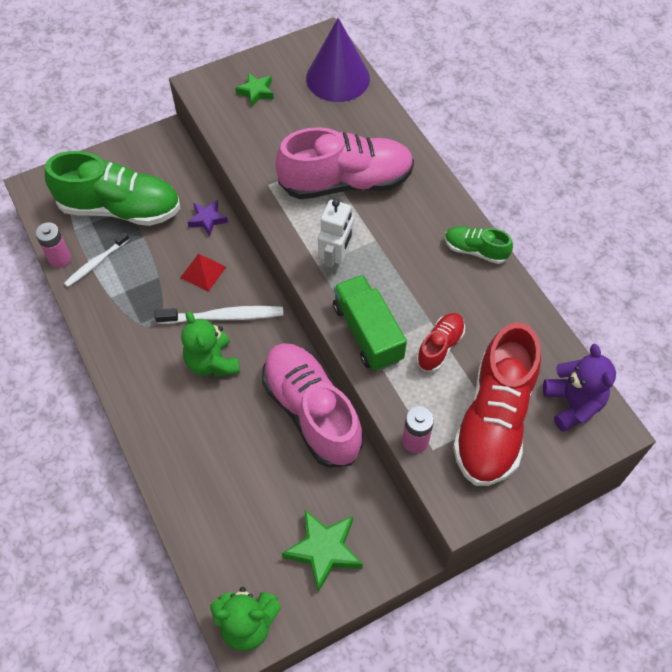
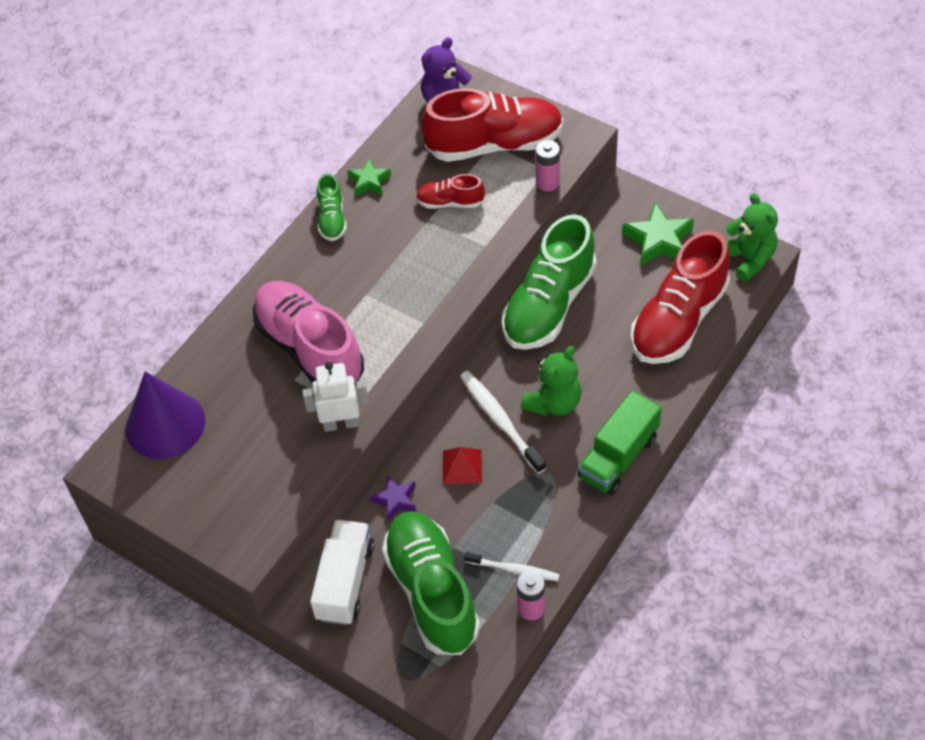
camera: 115 degrees left, 5 degrees down
(168, 165) = (345, 581): none -> white truck
(223, 510) = (678, 320): none -> red shoe
(256, 92) = (228, 490): green star -> green star (369, 181)
(311, 412) = (549, 305): pink shoe -> green shoe
(336, 261) = (409, 312): white robot -> white robot (341, 423)
(367, 333) = (470, 255): green truck -> green truck (618, 457)

